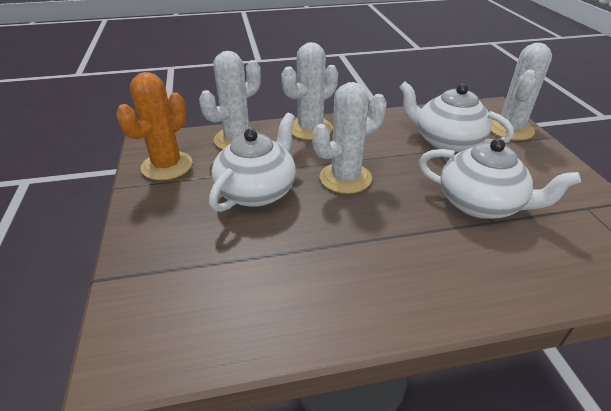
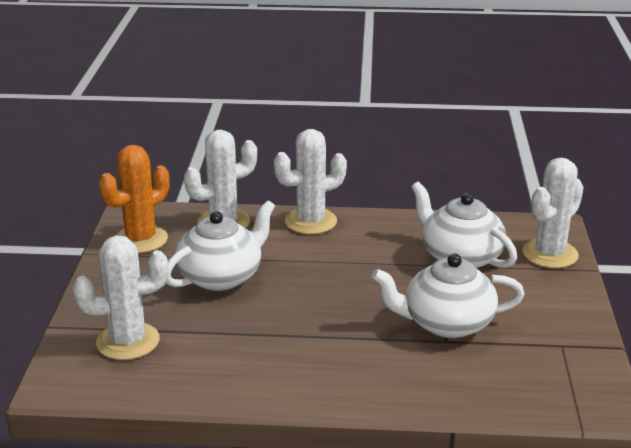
camera: 15 degrees right, 10 degrees down
(345, 178) = (319, 278): white cactus -> white cactus (128, 341)
(481, 204) = (446, 323): white teapot -> white teapot turned 135 degrees clockwise

